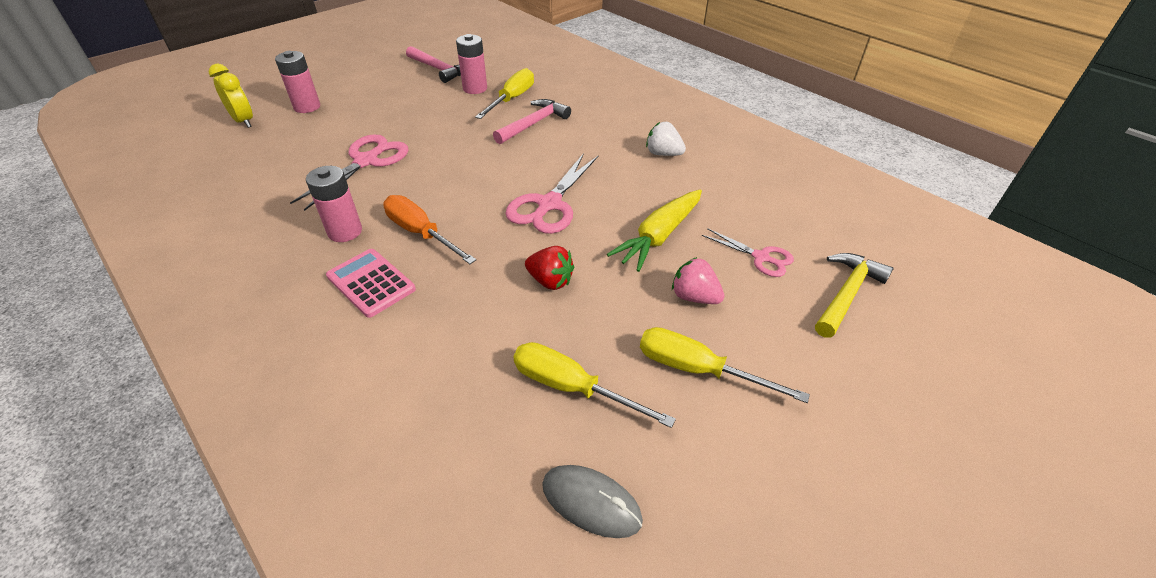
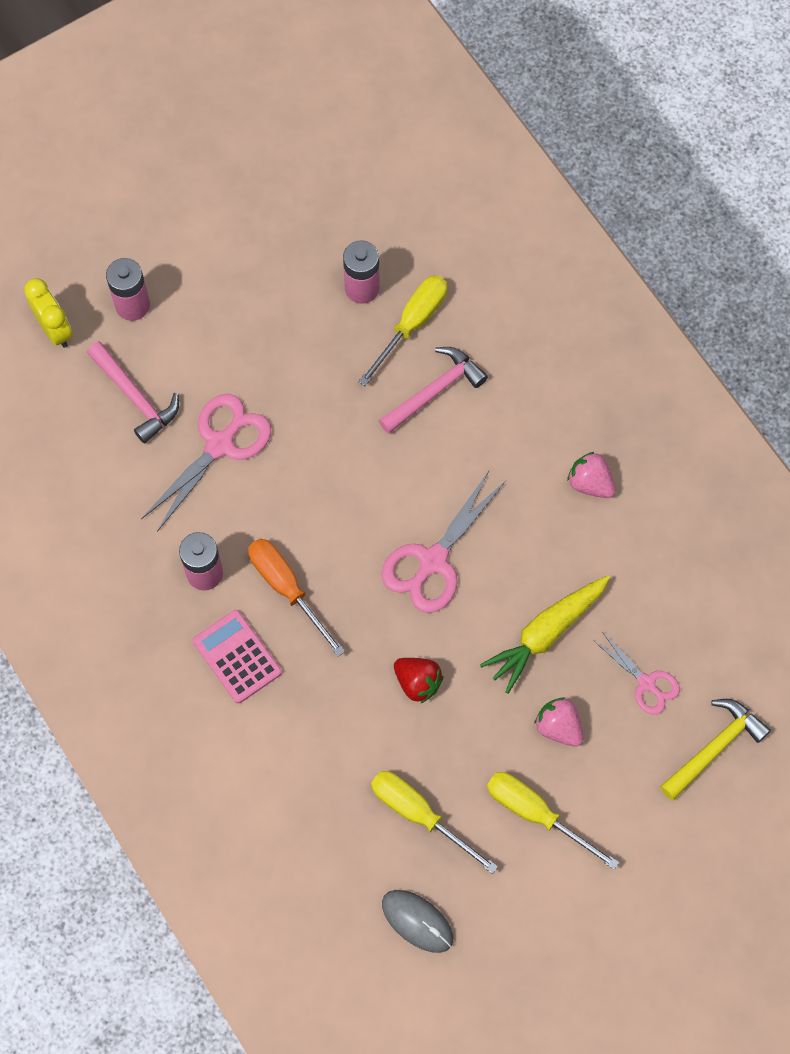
camera: 10 degrees right, 25 degrees up
(439, 69) = (311, 225): pink hammer -> pink hammer (135, 397)
(663, 154) = (590, 483): white strawberry -> pink strawberry

